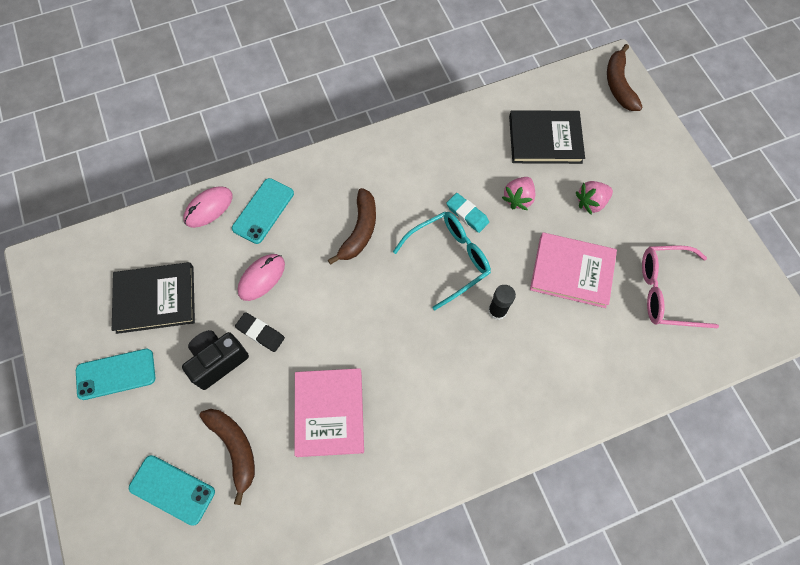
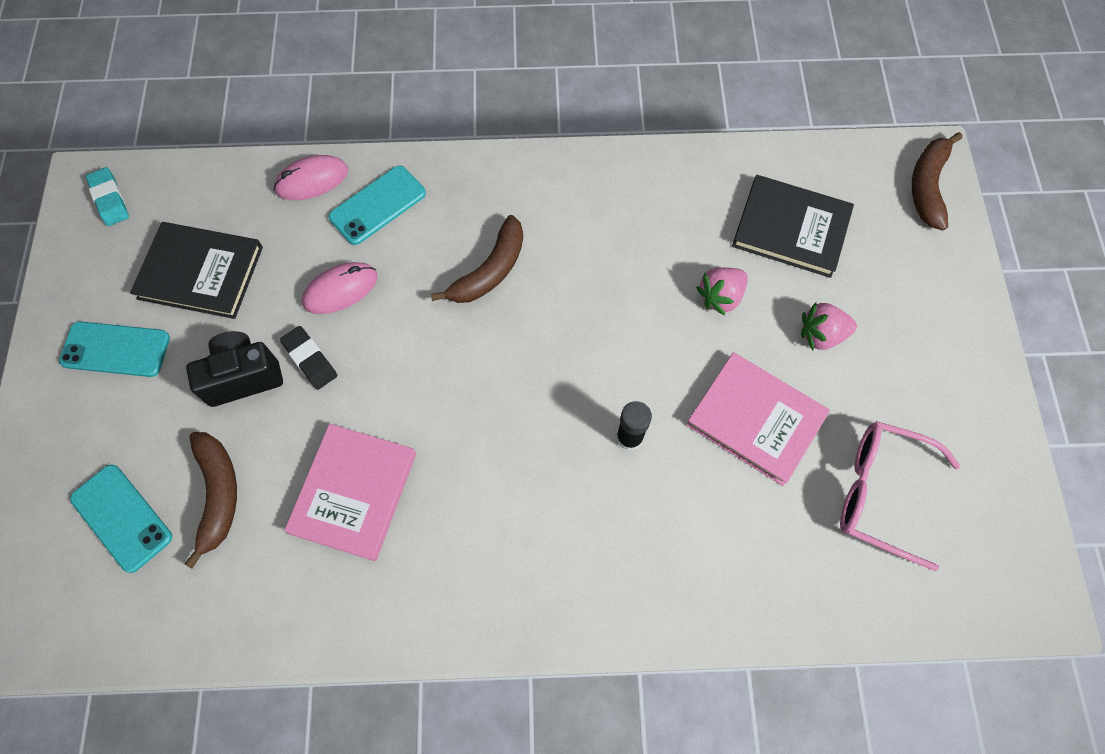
camera: 20 degrees right, 0 degrees up
(448, 259) = (591, 347): turquoise glasses -> none
(467, 214) = (641, 295): turquoise eraser -> turquoise eraser (110, 199)

